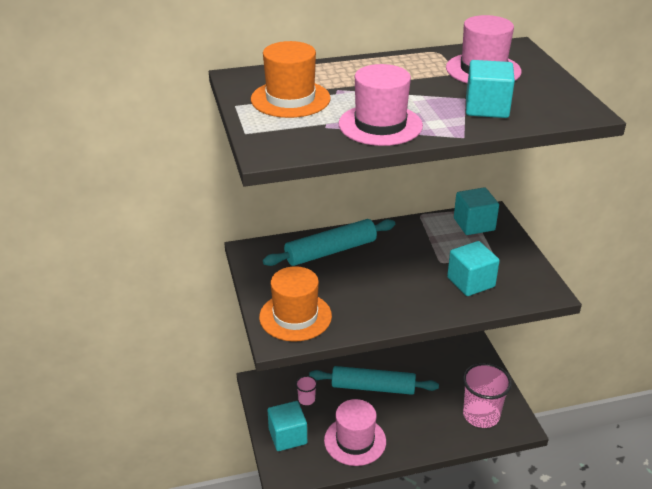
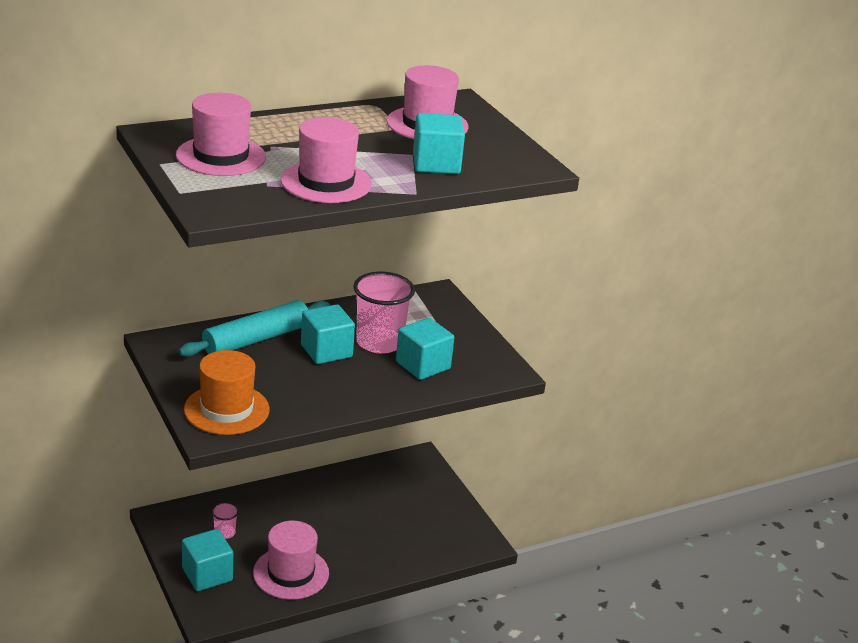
camera: 15 degrees left, 5 degrees down
(290, 99) = (221, 156): orange hat -> pink hat
(373, 387) = (305, 514): turquoise rolling pin -> none
(474, 224) = (420, 305): turquoise cube -> turquoise cube (326, 351)
(481, 415) = (438, 535): pink cup -> pink cup (379, 342)

